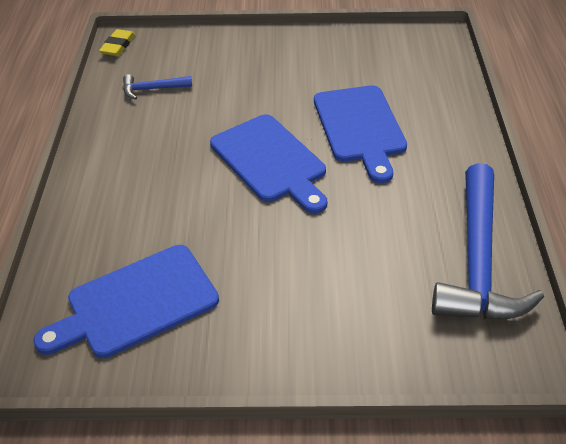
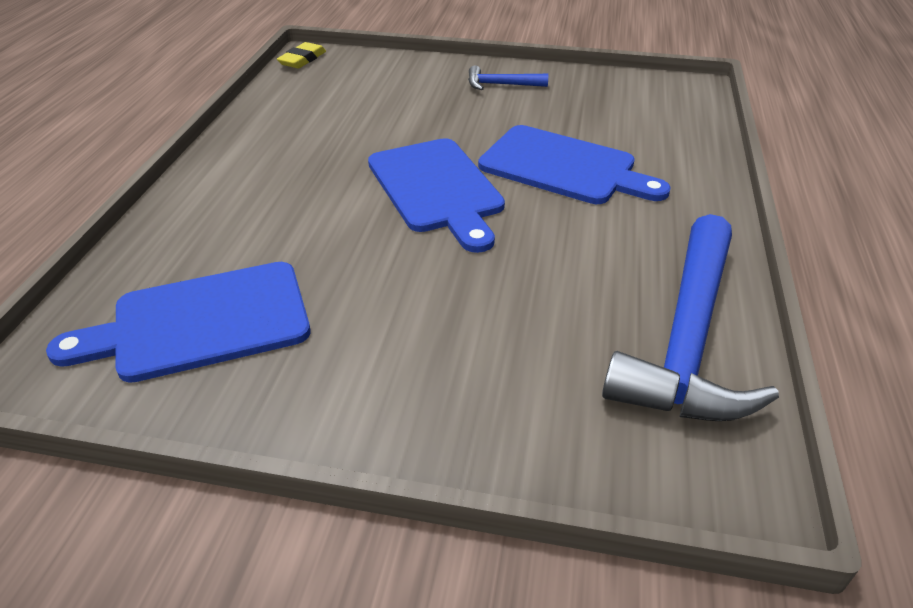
camera: 10 degrees right, 5 degrees down
(152, 89) = (323, 102): blue hammer -> blue hammer (501, 85)
(360, 127) = (564, 167): blue cutting board -> blue cutting board turned 60 degrees counterclockwise

